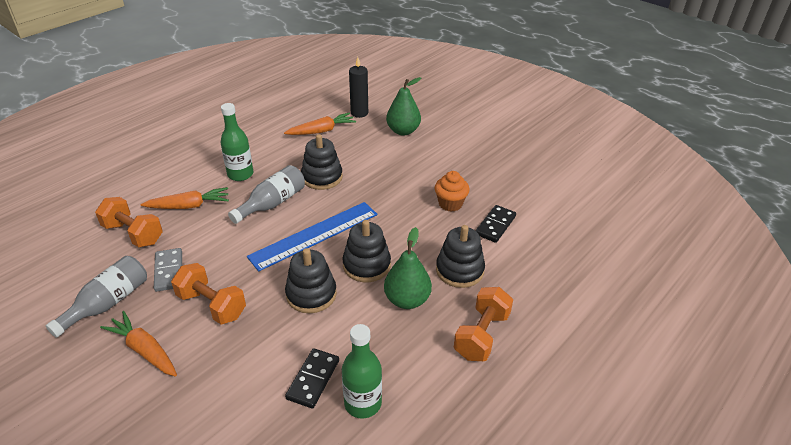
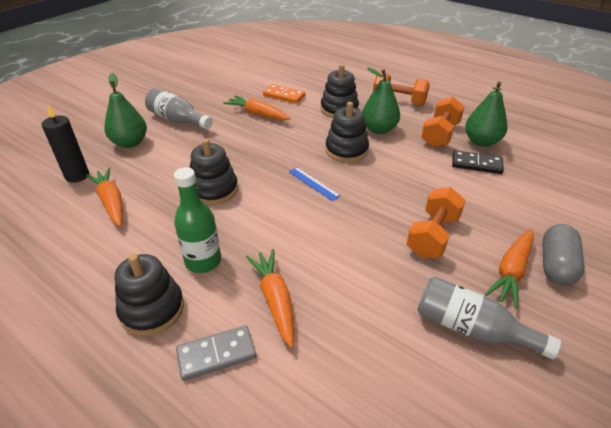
camera: 95 degrees left, 0 degrees up
(133, 234) = (343, 347): orange dumbbell -> orange dumbbell (440, 134)
(133, 390) = (556, 265): none -> grey capsule
(169, 271) = (399, 284): grey domino -> grey domino (216, 354)
(272, 203) = (264, 221): grey bottle -> grey bottle (178, 120)
(311, 294) = (392, 176): black stacking toy -> black stacking toy (152, 309)
(314, 235) = (313, 183): blue ruler -> blue ruler, size x0.45
(363, 403) = (481, 142): green bottle -> green pear
(450, 204) = (257, 114): orange cupcake -> orange carrot
(495, 225) = (284, 96): black domino -> orange domino

